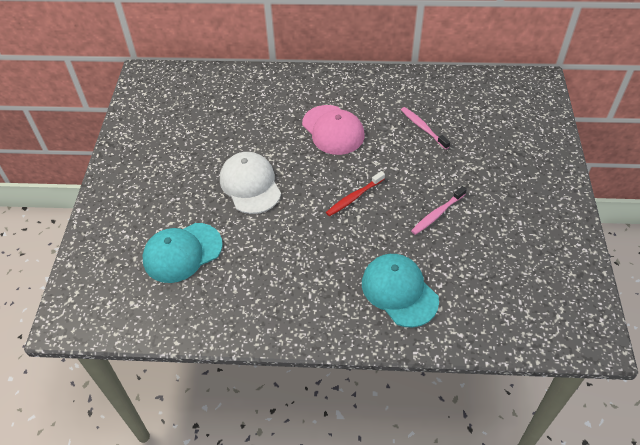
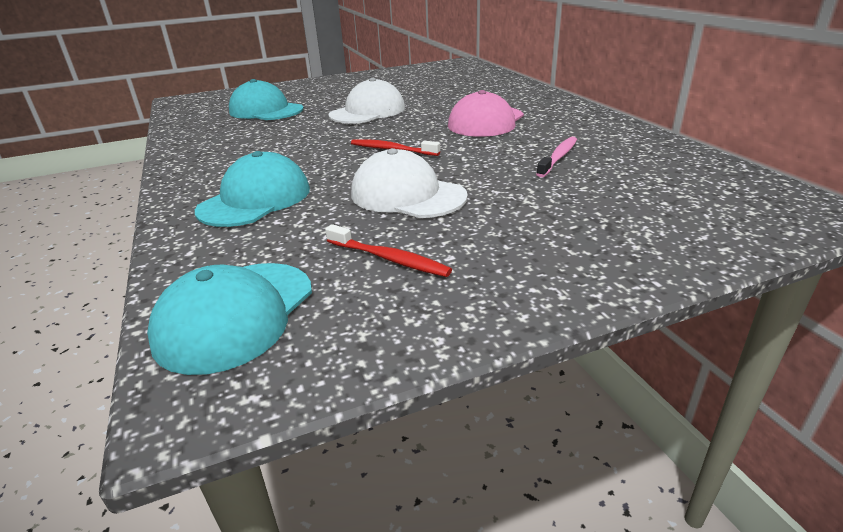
camera: 65 degrees right, 20 degrees down
(437, 214) = (407, 195): pink toothbrush -> white cap
(511, 245) = (389, 259): none -> red toothbrush
(539, 319) = (235, 315): none -> turquoise cap

